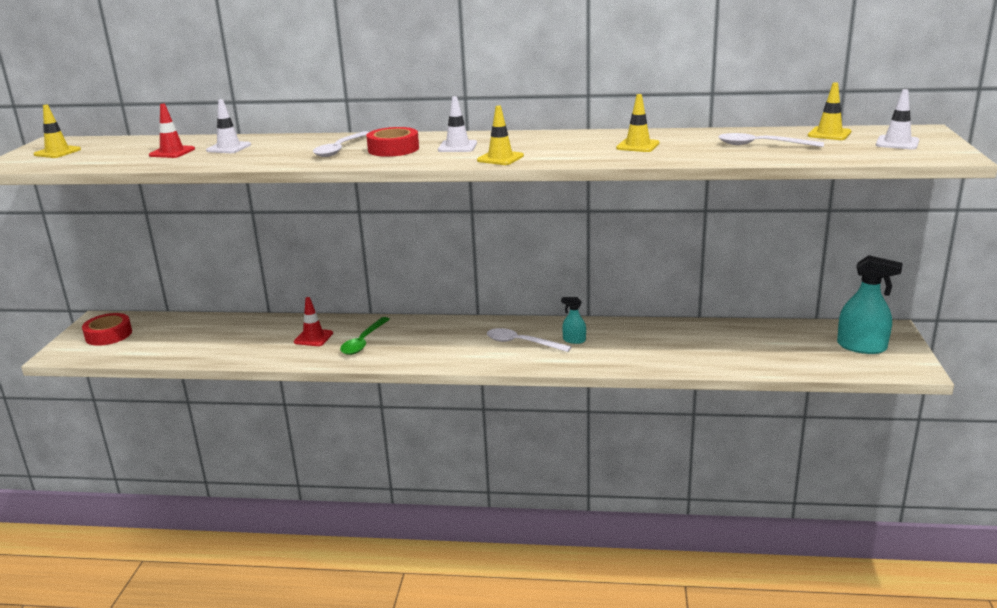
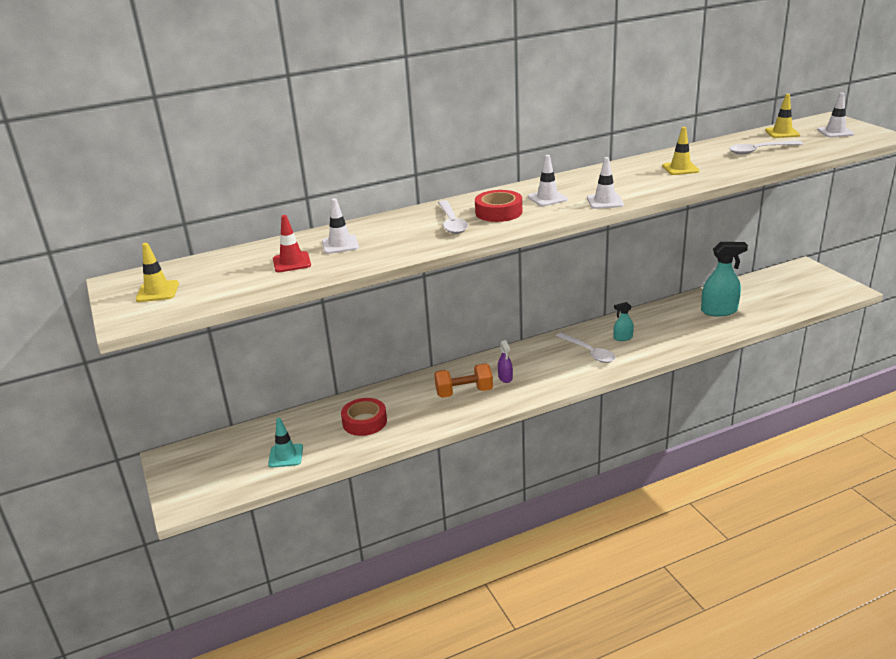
camera: 30 degrees left, 5 degrees up
(108, 335) = (206, 468): red tape -> red tape (364, 422)
(168, 344) = (286, 456): none -> turquoise traffic cone
(313, 338) = (415, 403): red traffic cone -> none
(363, 342) = (464, 392): green spoon -> orange dumbbell
(415, 341) = (505, 378): none -> purple spray bottle
(500, 158) = (605, 201): yellow traffic cone -> white traffic cone
(521, 343) = (589, 352): white spoon -> white spoon turned 120 degrees counterclockwise
(861, 347) = (804, 284): turquoise spray bottle -> turquoise spray bottle (719, 311)

